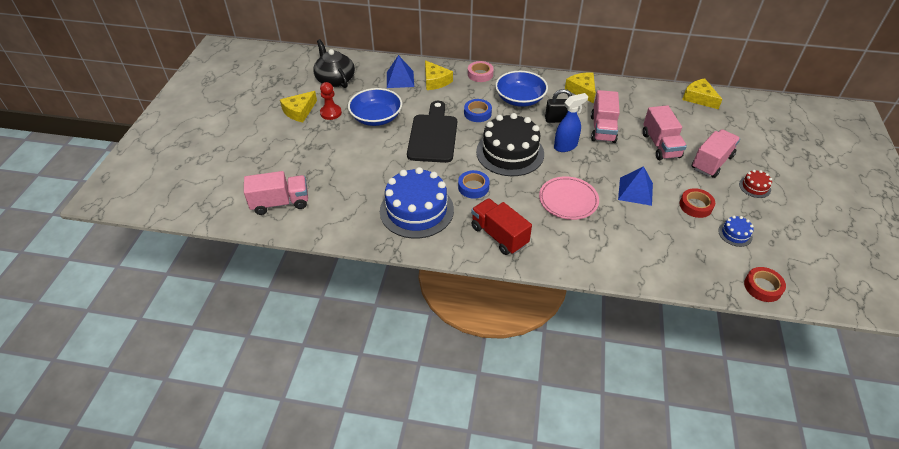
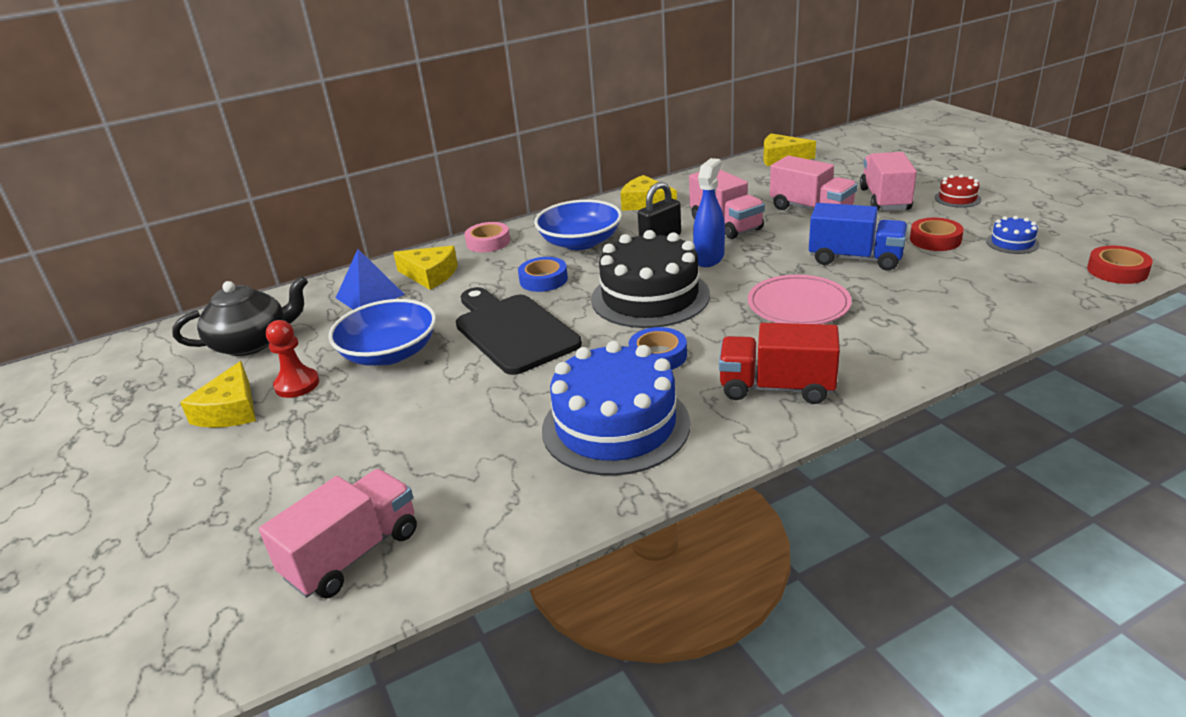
camera: 35 degrees left, 15 degrees down
(335, 79) = (252, 343): black teapot -> black teapot turned 135 degrees clockwise
(635, 191) = (855, 259): blue pyramid -> blue truck

